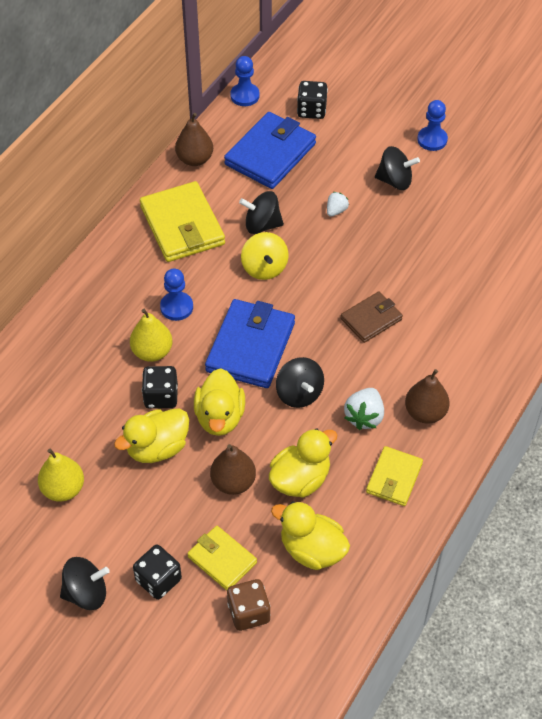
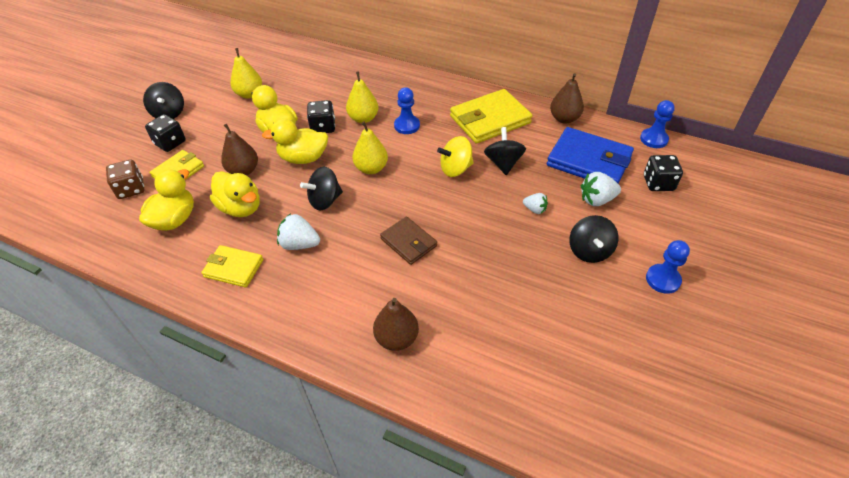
camera: 85 degrees right, 5 degrees down
(250, 347) = (371, 168): blue wallet -> yellow pear
(328, 161) = (596, 200): none -> white strawberry
(425, 413) = (302, 288): brown pear -> brown pear (396, 338)

